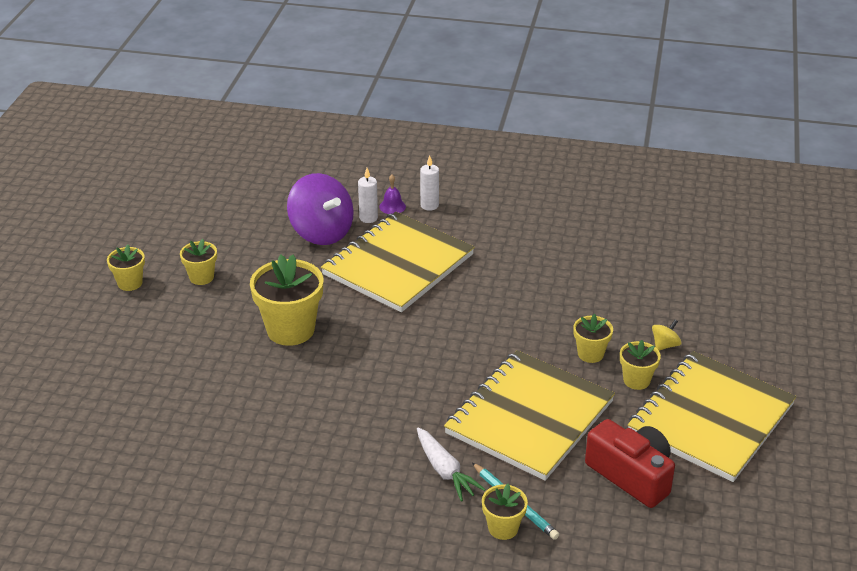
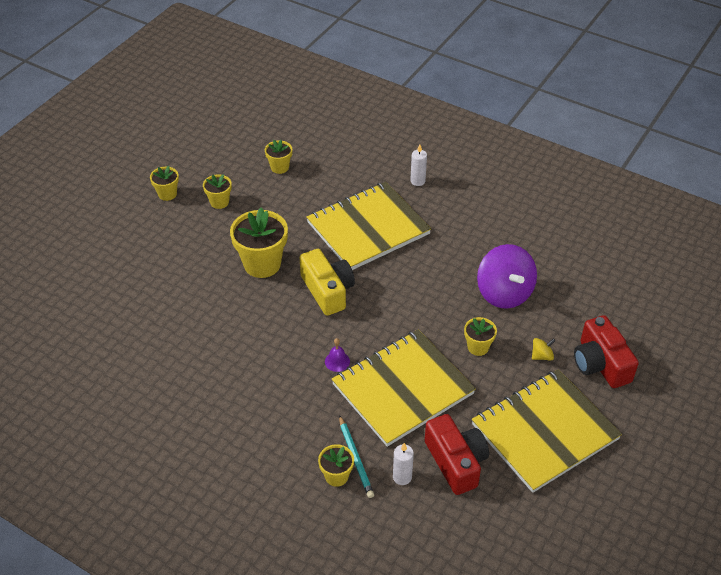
camera: 20 degrees right, 10 degrees up
(321, 232) = (324, 185): purple spinning top -> purple spinning top (504, 293)
(368, 218) = (365, 181): white candle -> white candle (402, 477)
(385, 339) = (327, 291): none -> yellow camera
(392, 206) = (388, 175): purple bell -> purple bell (337, 361)
(445, 471) = (317, 415): white carrot -> none
(636, 380) = (502, 381): yellow flower pot -> yellow flower pot (279, 167)
(731, 337) = (600, 364): none -> red camera

